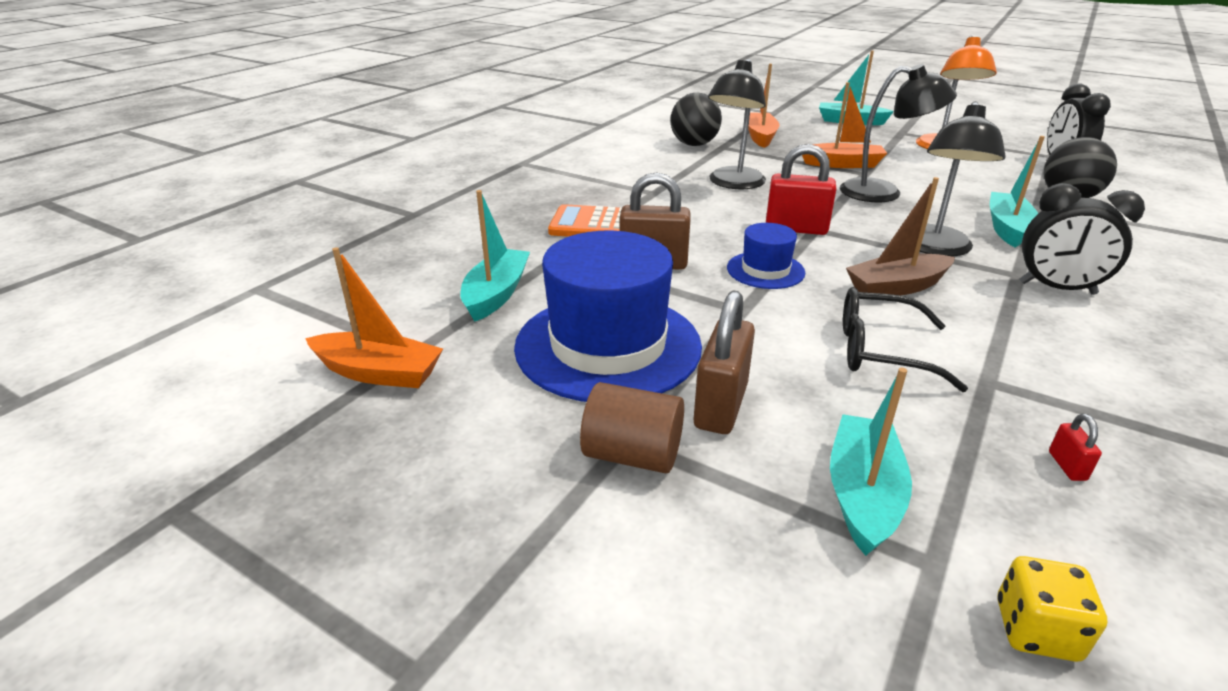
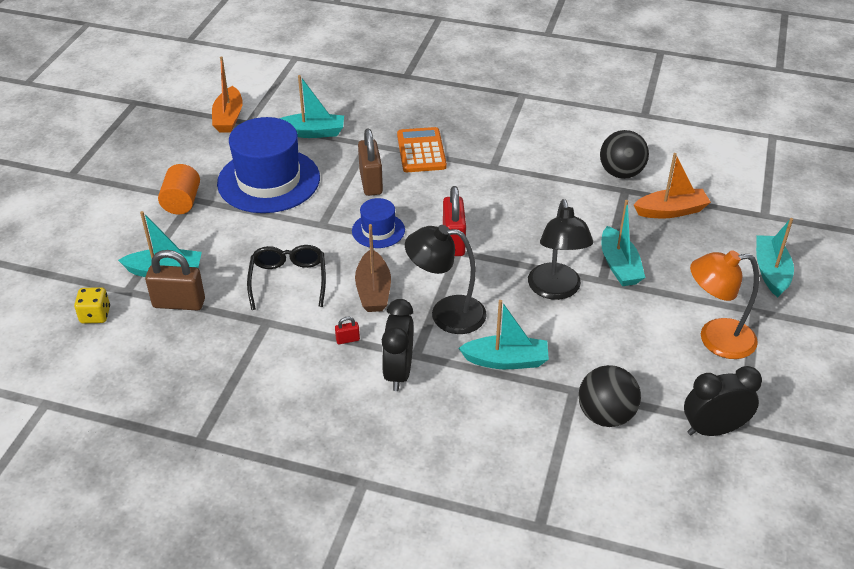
camera: 75 degrees right, 10 degrees up
(632, 455) = (182, 202): brown cylinder -> orange cylinder
(721, 406) = (223, 224): brown padlock -> brown padlock (179, 303)
(733, 184) = (532, 204): black lamp -> none
(842, 164) = (619, 265): orange boat -> turquoise boat
(897, 287) = (373, 290): brown boat -> brown boat turned 150 degrees counterclockwise
(1067, 466) = (195, 341): red padlock -> red padlock (347, 340)

